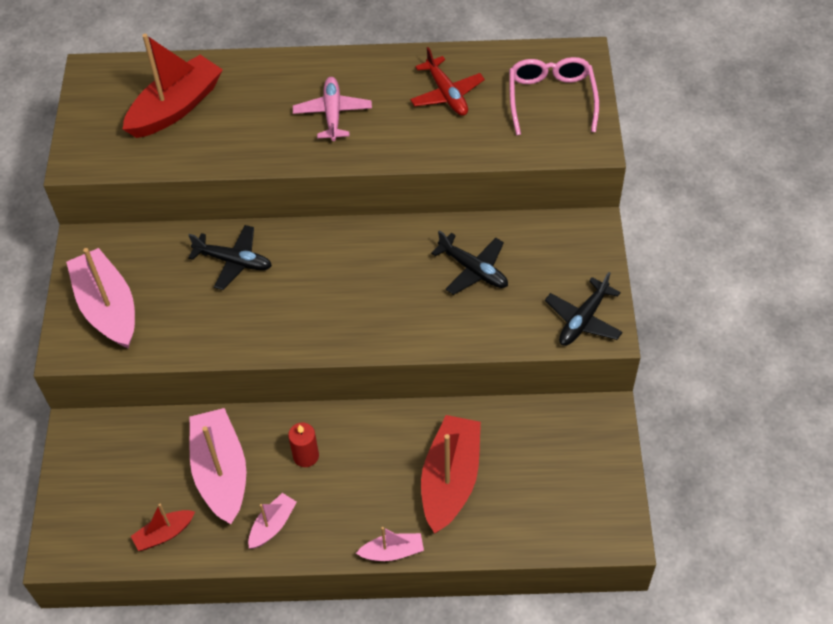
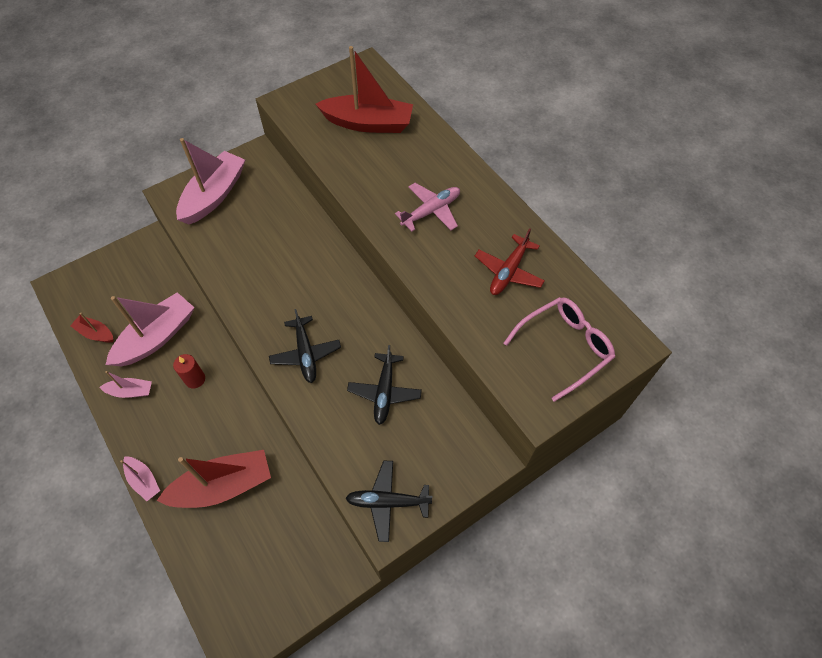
camera: 55 degrees right, 5 degrees up
(234, 261) = (293, 239): black plane -> black plane (305, 354)

